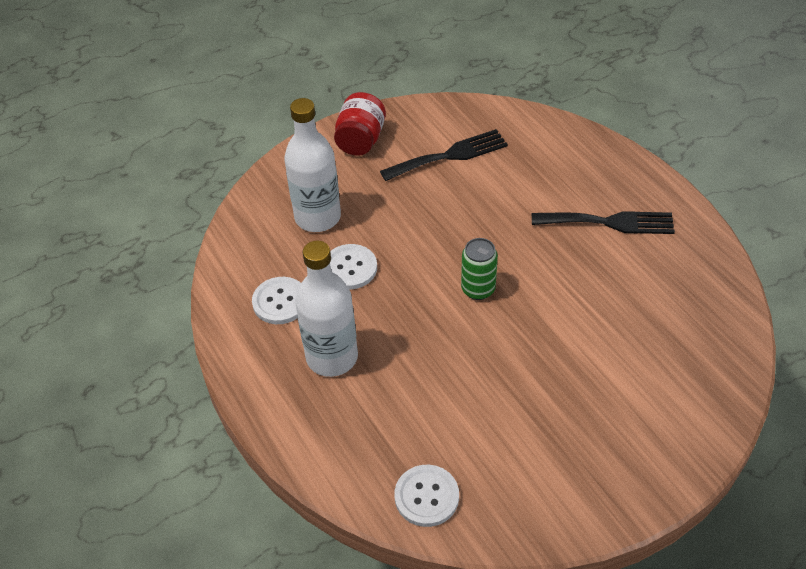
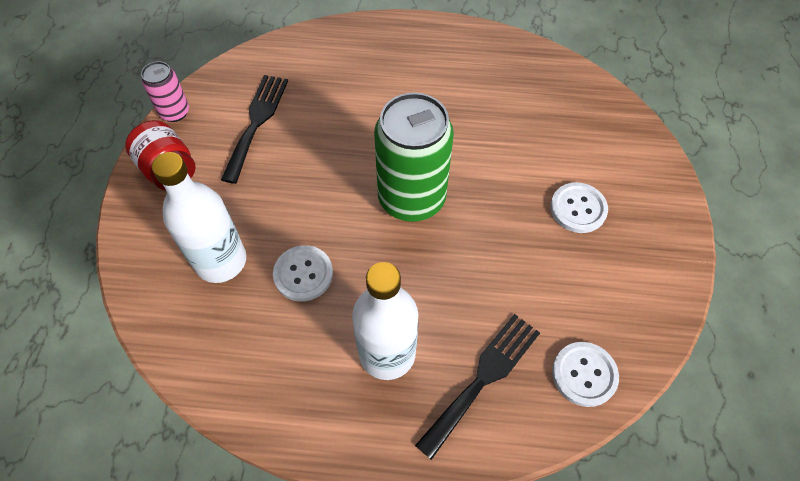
camera: 55 degrees left, 10 degrees up
(280, 302) = (287, 356): white button -> white button (578, 209)
(410, 108) = (175, 112): none -> pink can
(478, 289) = (411, 199): green can -> green can, size x2.00
(609, 222) = (425, 76): black fork -> black fork (483, 378)

